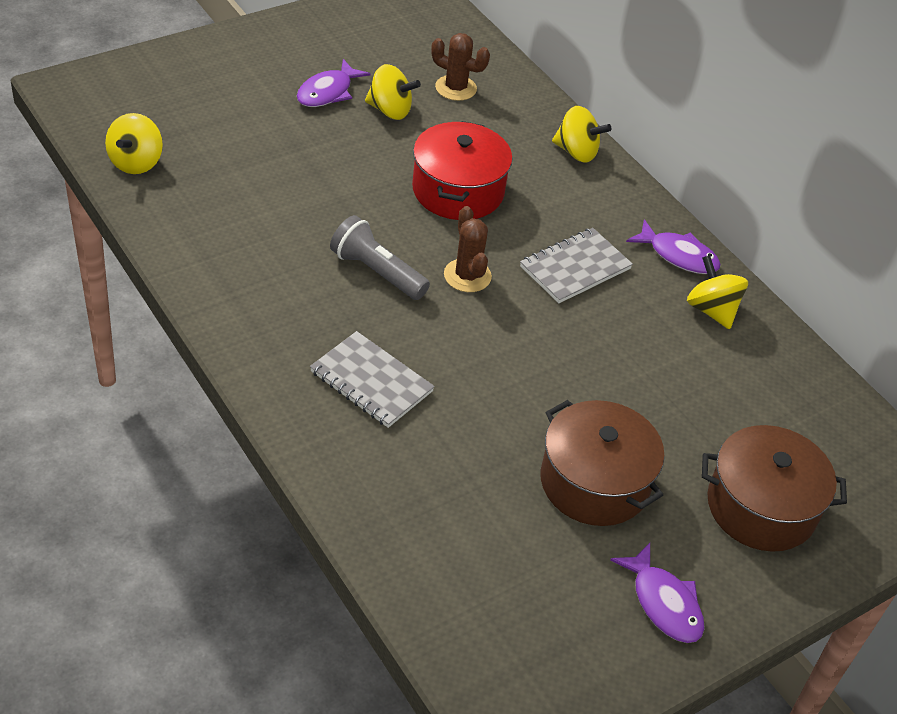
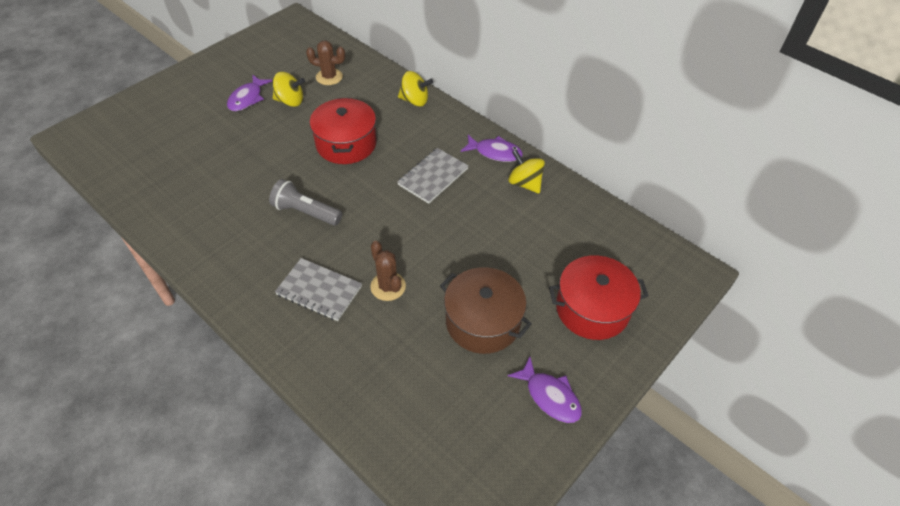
camera: 10 degrees left, 5 degrees up
(136, 162) = (127, 176): yellow spinning top -> none
(467, 276) = (365, 200): brown cactus -> brown cactus (388, 286)
(761, 507) = (592, 309): brown pot -> red pot

